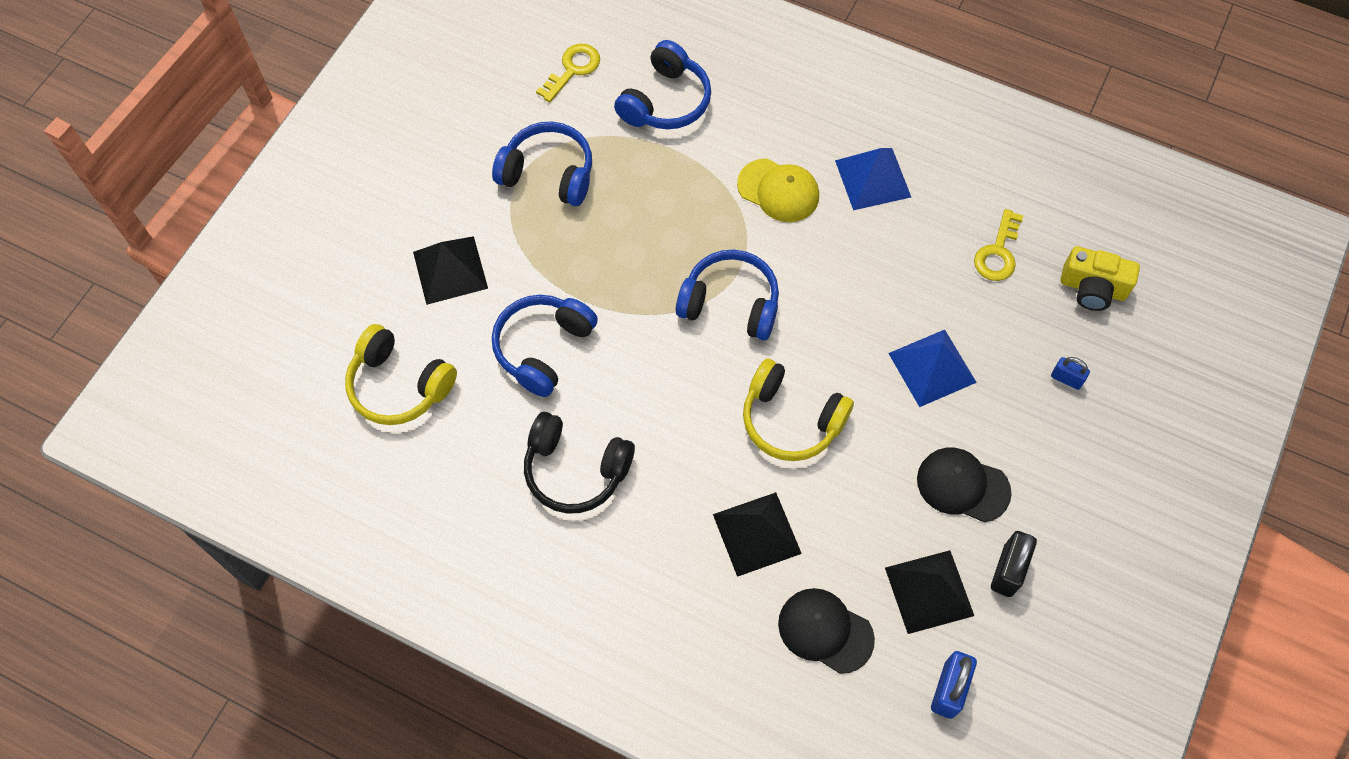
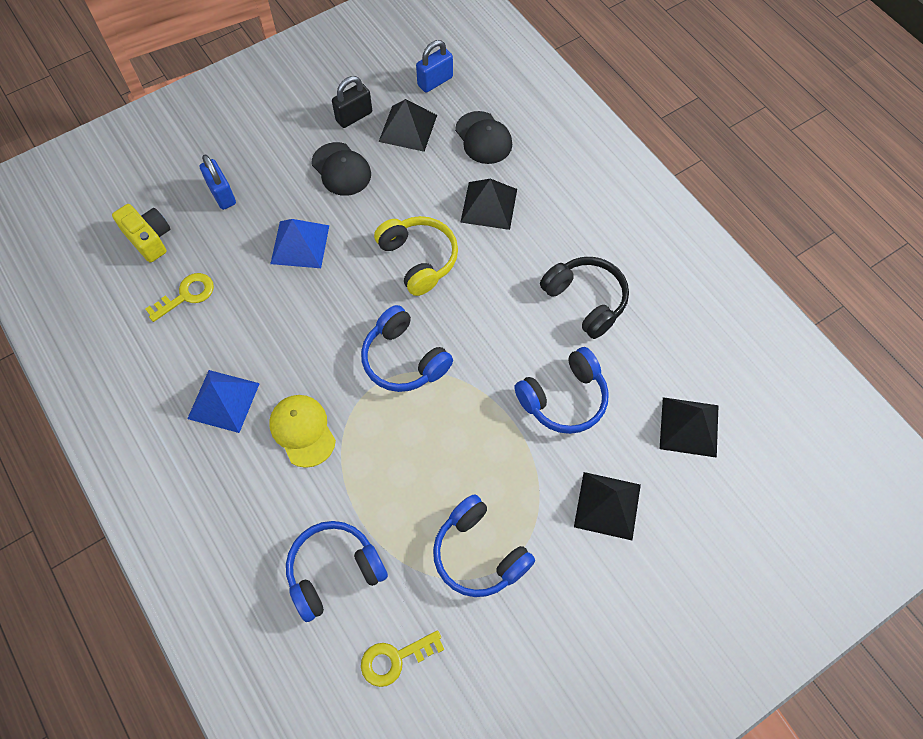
camera: 150 degrees left, 0 degrees up
(399, 385) = (689, 427): yellow headphones -> black pyramid
(1066, 379) = (222, 194): blue padlock -> blue padlock, size x1.63

